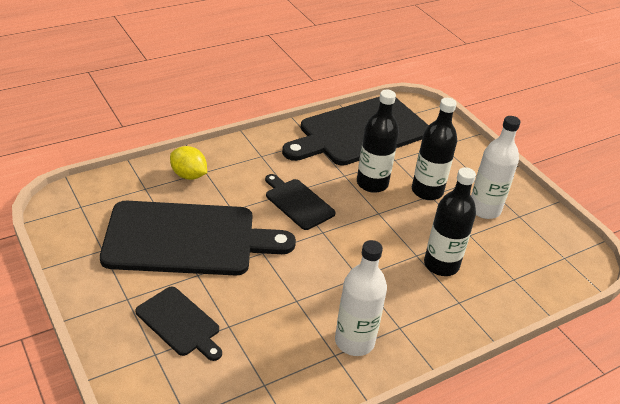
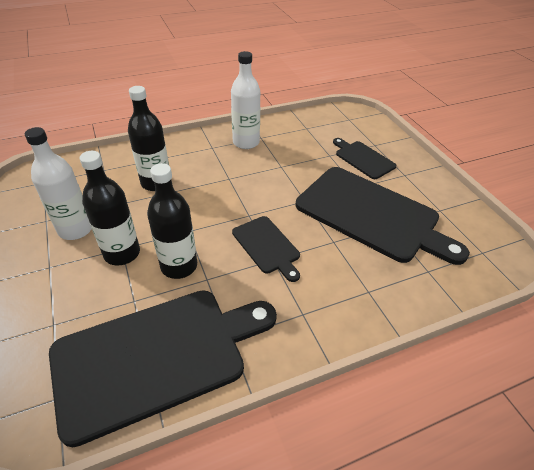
camera: 170 degrees left, 5 degrees up
(187, 239) = (371, 215): black cutting board -> black cutting board turned 150 degrees counterclockwise
(189, 175) = (386, 286): yellow lemon -> none

